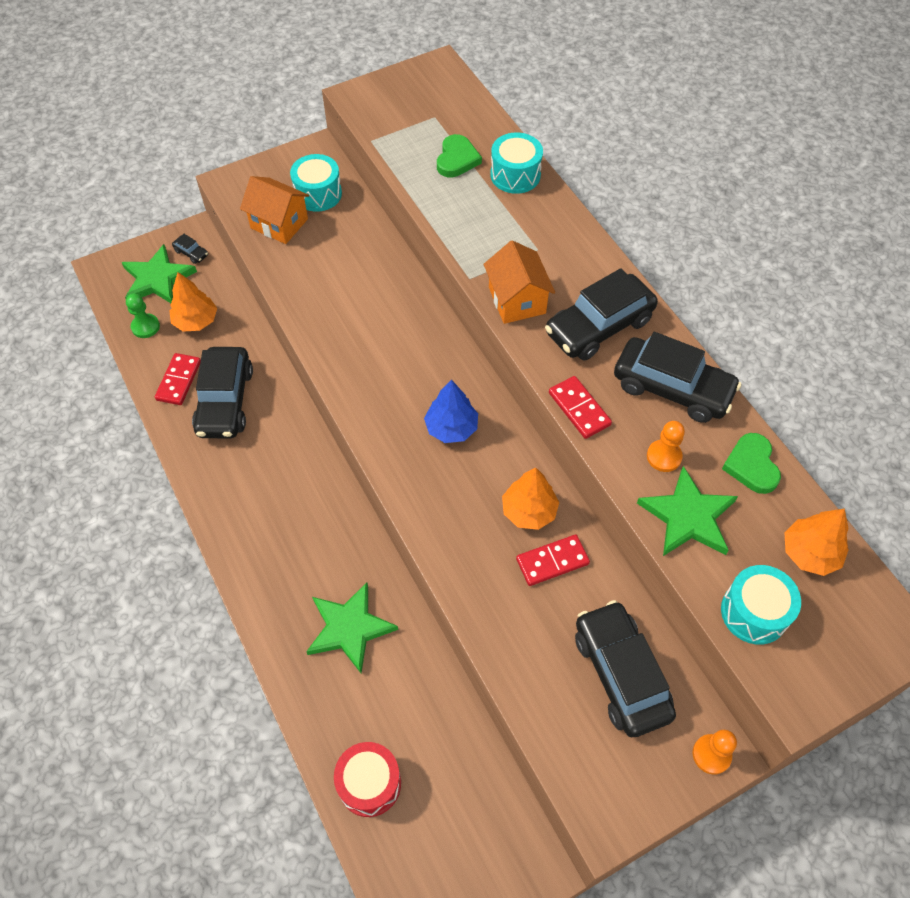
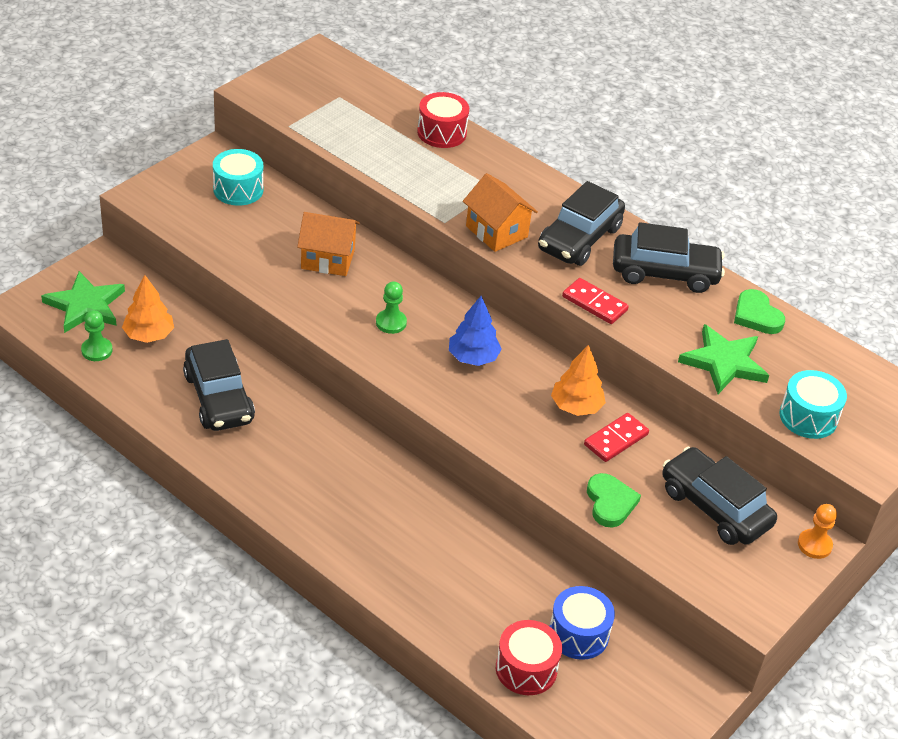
camera: 25 degrees left, 15 degrees down
(179, 381) = (160, 390): red domino -> none
(191, 253) = (109, 276): black car -> none
(279, 223) = (212, 221): orange house -> orange house (327, 259)
(349, 628) = (444, 555): green star -> none
(390, 369) = (391, 323): none -> green pawn
(438, 759) = (578, 634): none -> blue drum
(457, 159) = (380, 128): green heart -> green heart (610, 503)
(515, 175) = (442, 132): turquoise drum -> red drum
(664, 456) = (683, 324): orange pawn -> none
(809, 553) = (831, 367): orange tree -> none

